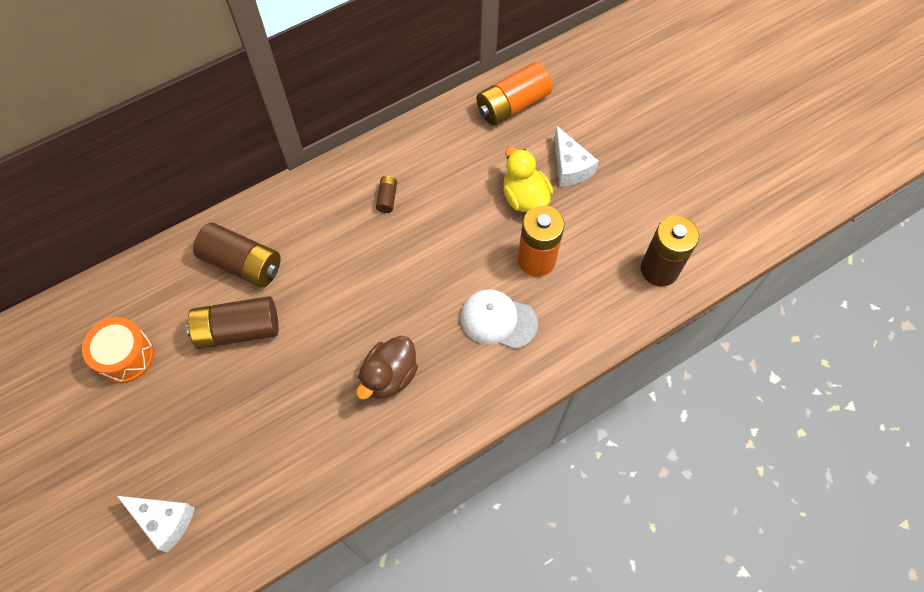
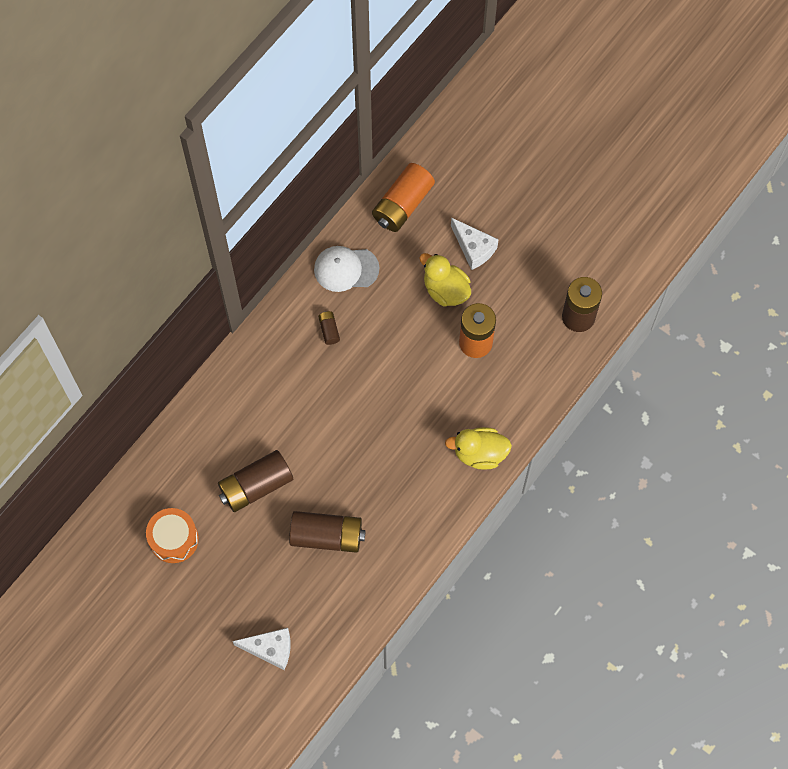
camera: 20 degrees left, 5 degrees up
(243, 263) = (232, 430): brown battery -> brown battery (327, 536)
(389, 376) = (395, 480): brown duck -> none
(496, 379) = (479, 453): none -> yellow duck
(498, 320) = (463, 405): white cap -> white cap (346, 269)

